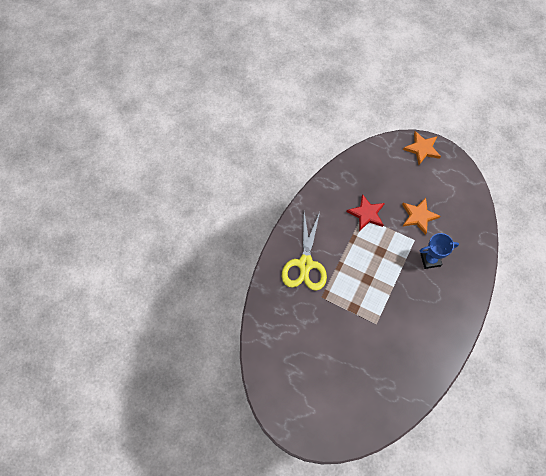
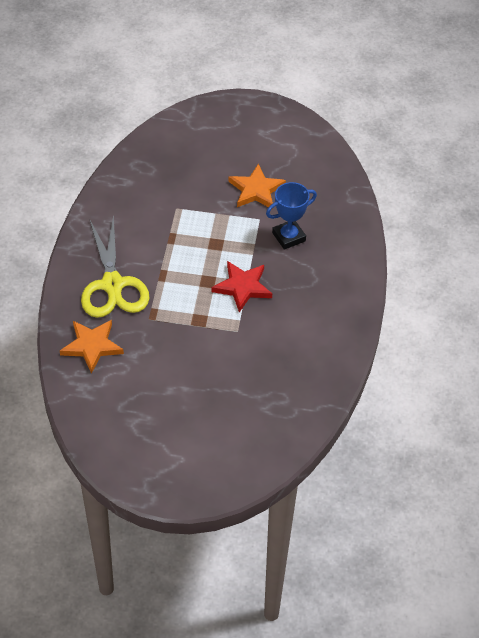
camera: 20 degrees left, 15 degrees down
(366, 214) = (182, 204): red star -> red star (242, 287)
(422, 149) = (236, 110): orange star -> orange star (92, 346)

